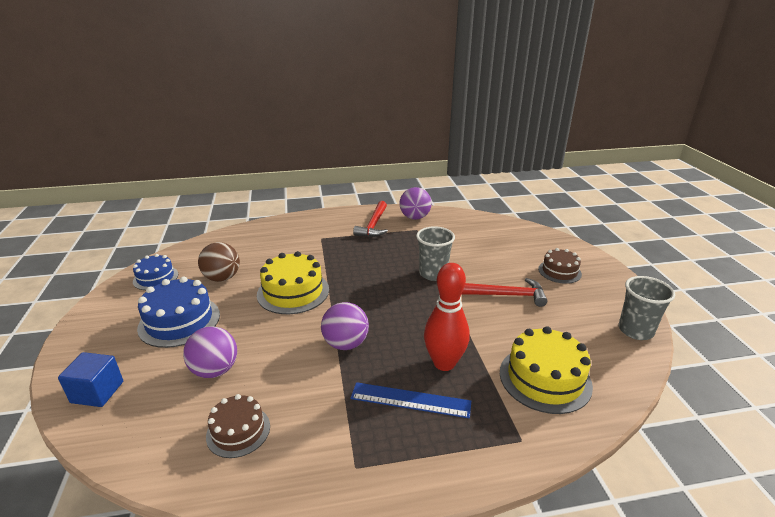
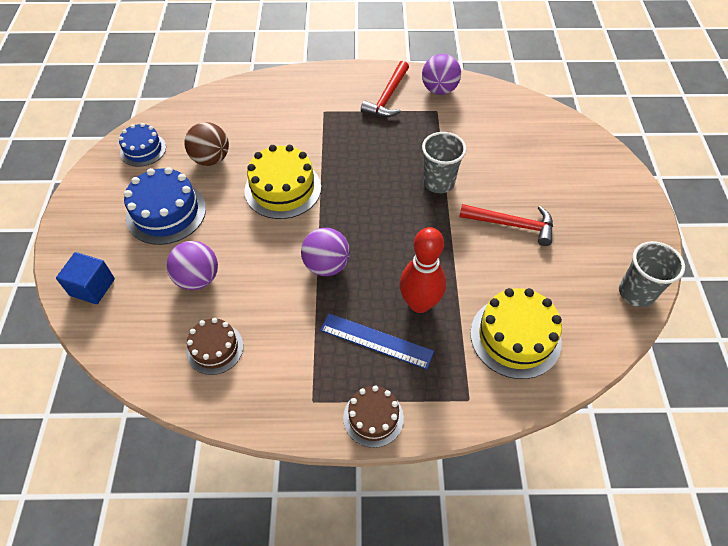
camera: 10 degrees right, 25 degrees up
(559, 271) = (584, 198): brown cake -> brown cake (373, 417)

